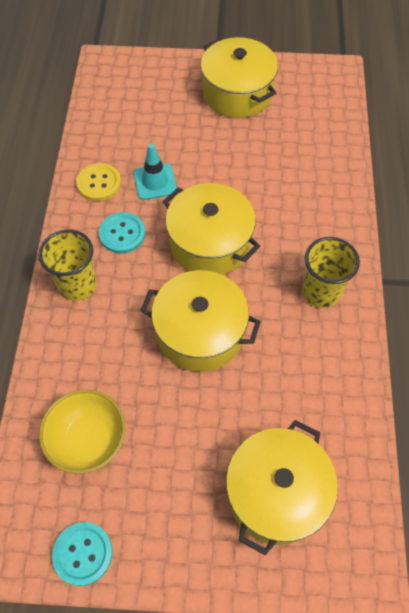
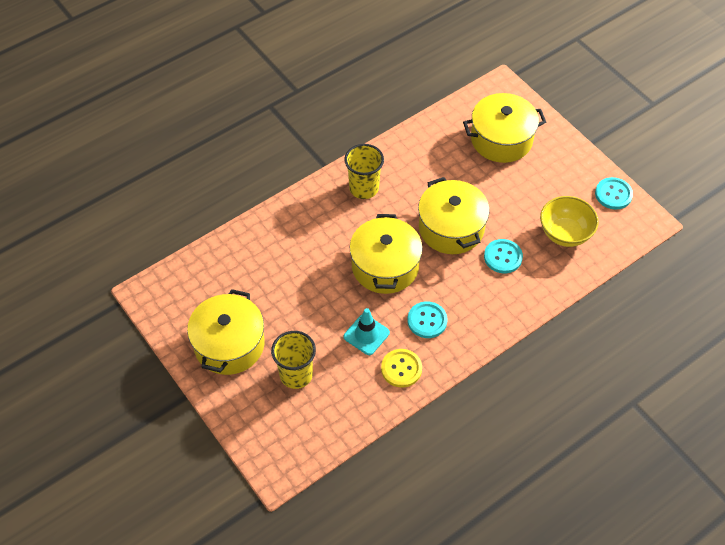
camera: 130 degrees left, 5 degrees down
(77, 284) = (487, 315): yellow cup -> yellow cup (296, 374)
(122, 351) = (503, 257): none -> turquoise button

